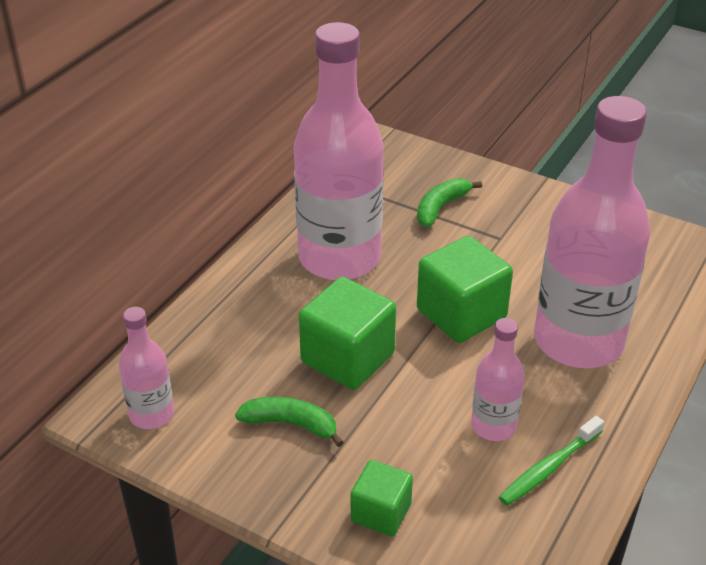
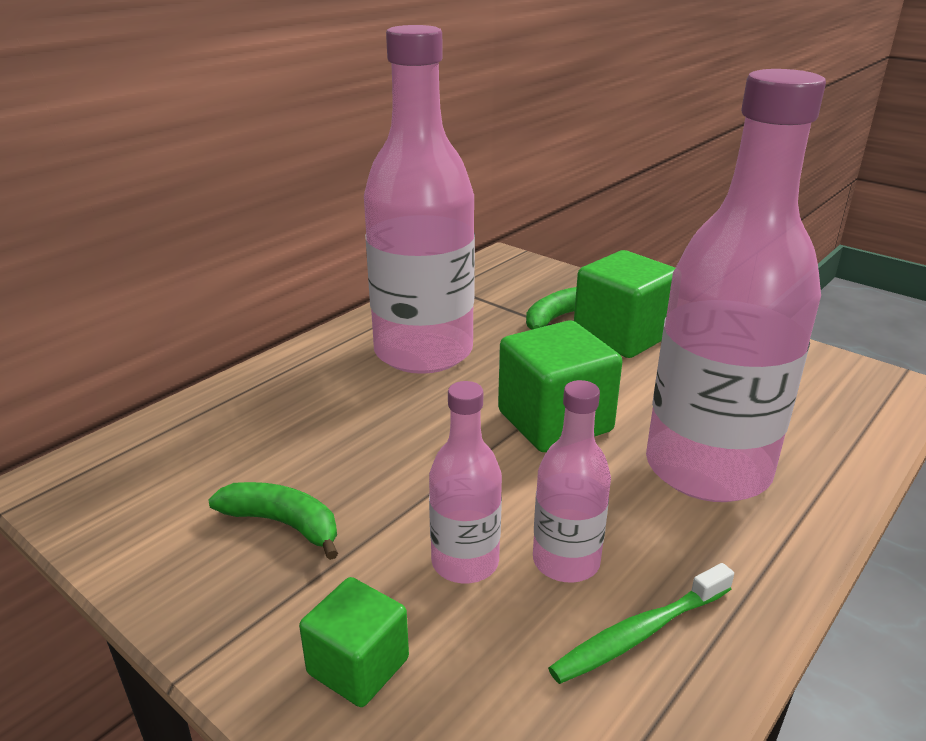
camera: 10 degrees right, 10 degrees down
(151, 414) = (112, 490): pink bottle -> pink bottle (465, 562)
(347, 358) = (391, 454): green cube -> green cube (622, 336)

